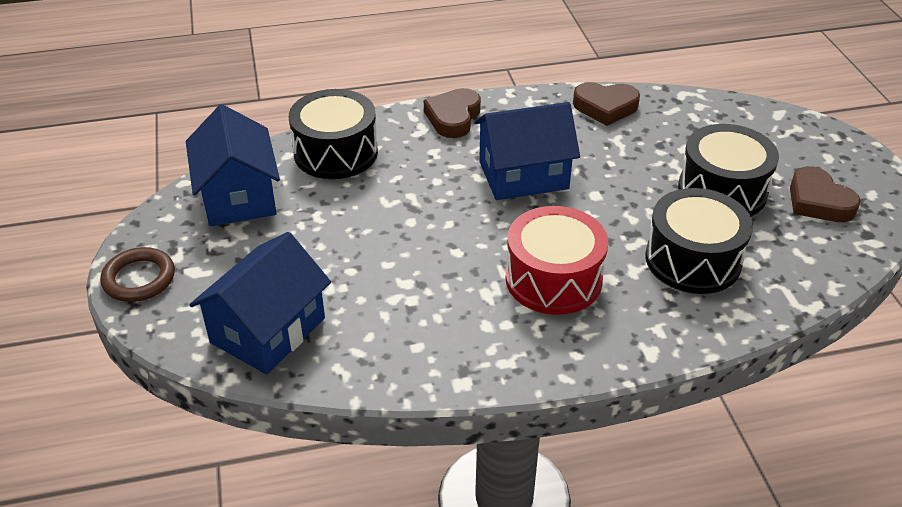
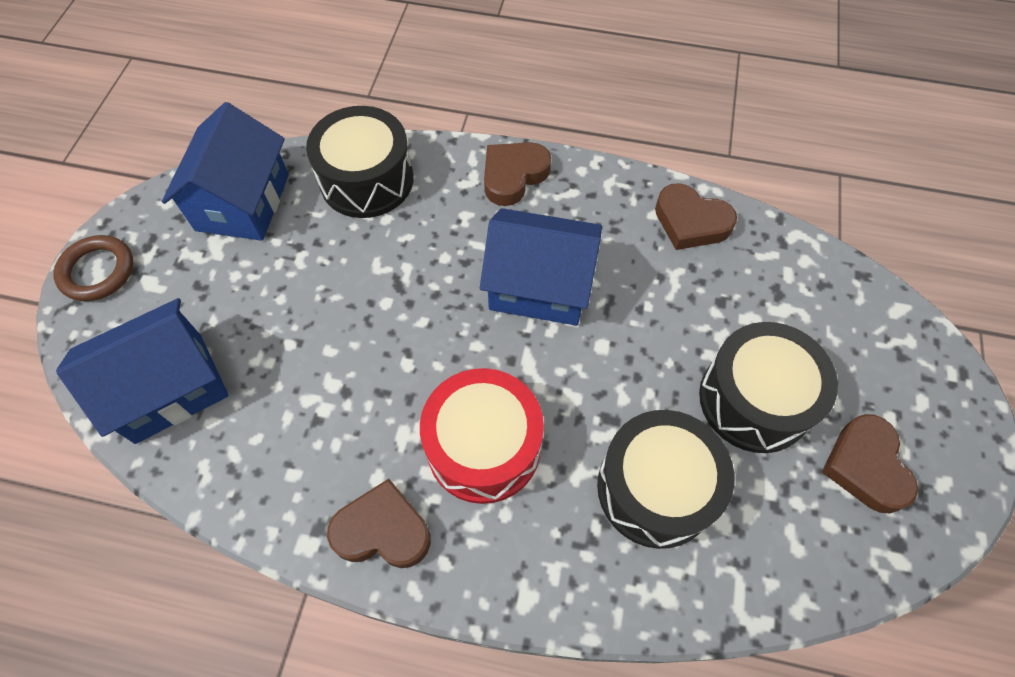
camera: 25 degrees right, 20 degrees up
(515, 353) = (382, 530): none -> brown heart

